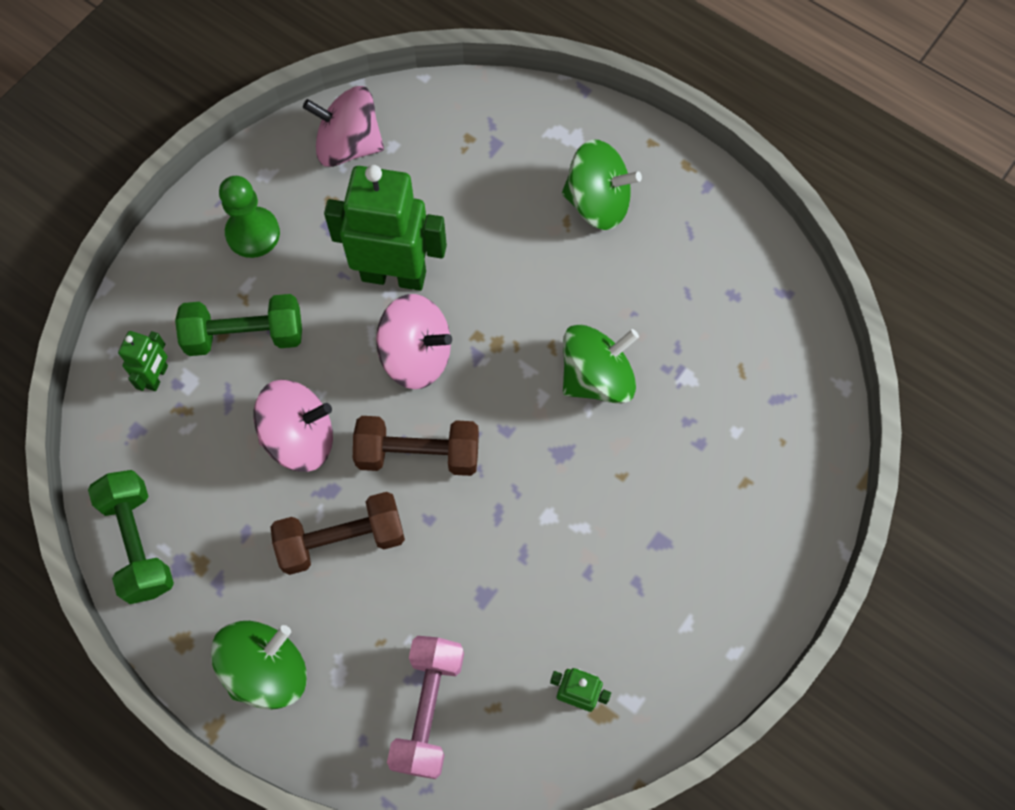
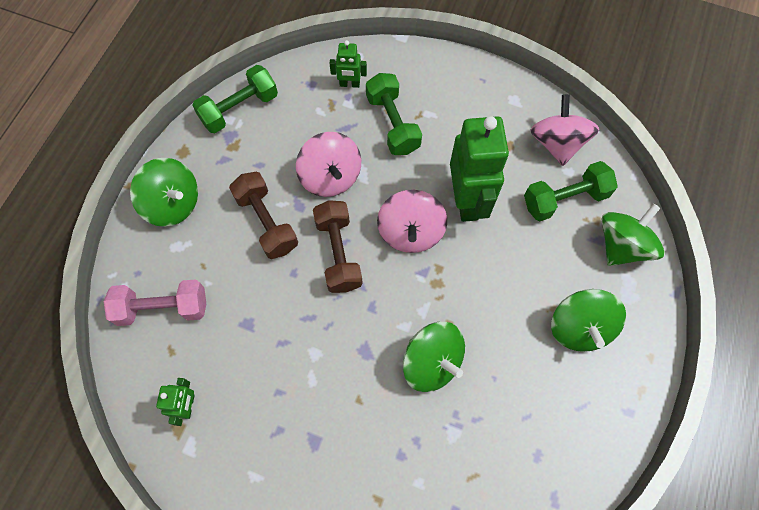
camera: 75 degrees right, 0 degrees up
(253, 233) = (467, 106): green pawn -> none
(429, 163) = (564, 199): none -> green dumbbell
(510, 123) = (622, 245): none -> green spinning top

